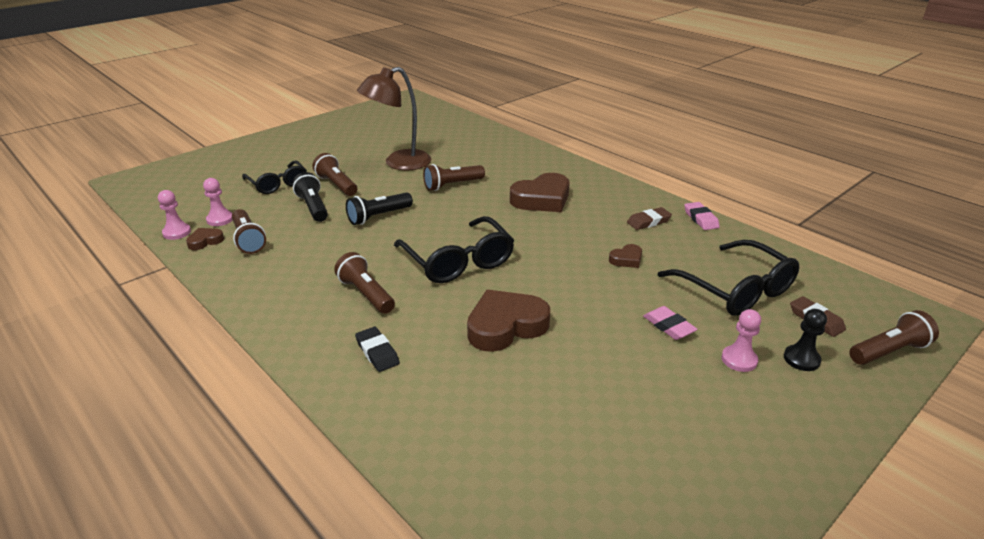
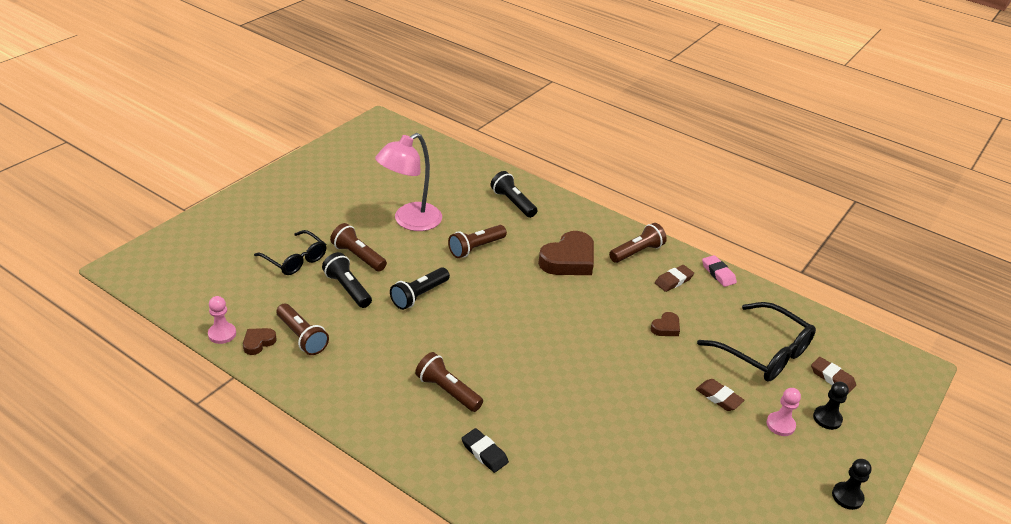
camera: 15 degrees left, 5 degrees up
(220, 219) = (258, 313): pink pawn -> none
(399, 163) = (410, 221): brown lamp -> pink lamp
(458, 261) = (517, 344): black glasses -> none
(504, 155) = (513, 202): none -> black flashlight
(506, 326) = (584, 412): brown heart -> none
(668, 326) = (718, 397): pink eraser -> brown eraser
(813, 445) = (847, 496): none -> black pawn
(889, 351) = (890, 403): brown flashlight -> brown flashlight (637, 252)

